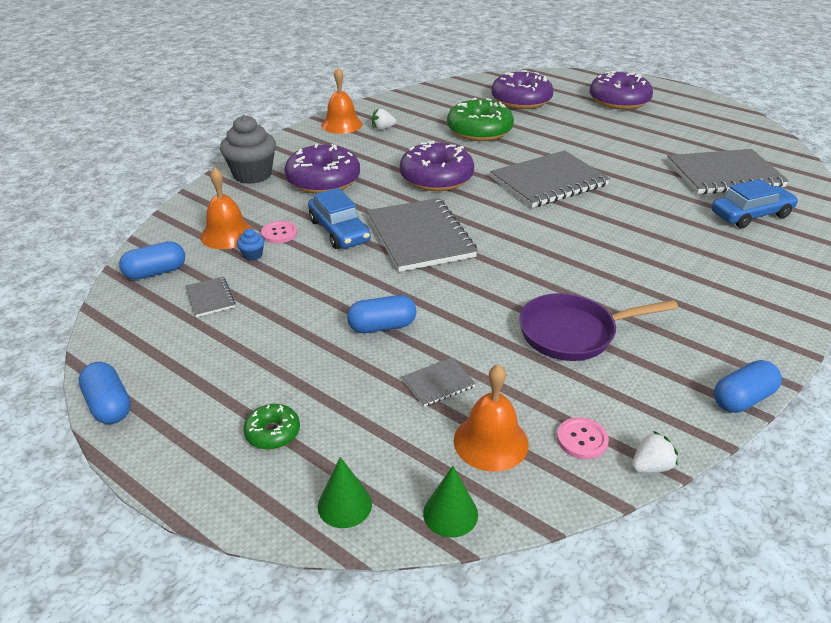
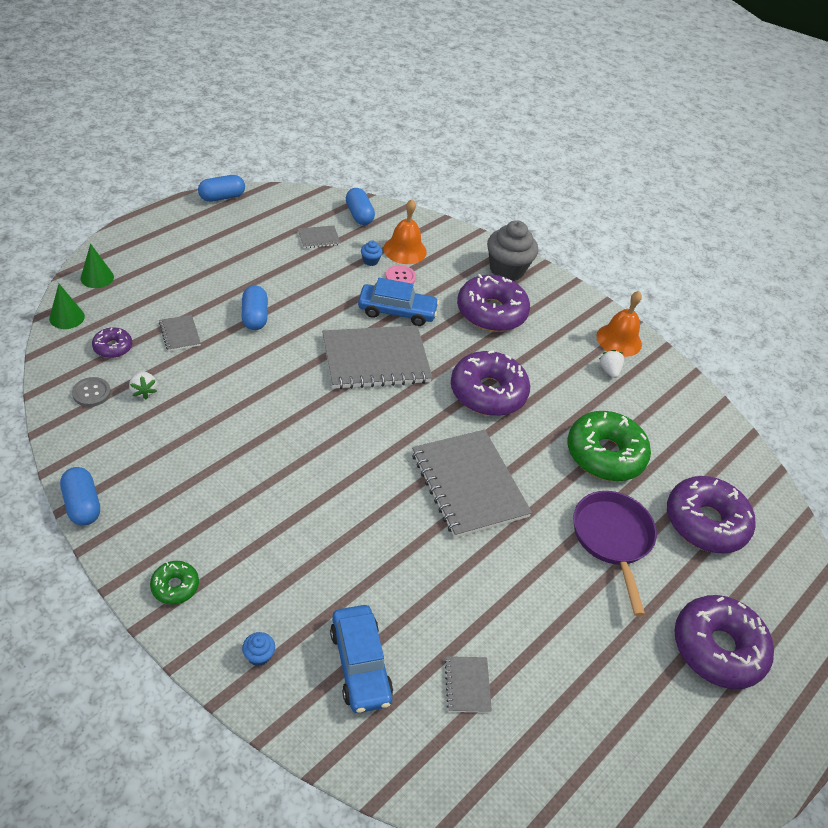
camera: 90 degrees right, 10 degrees up
(273, 432) = (168, 256): green donut -> green donut (175, 586)
(339, 231) = (397, 311): blue car -> blue car turned 150 degrees counterclockwise
(490, 442) = (113, 347): orange bell -> purple donut
(573, 333) = (205, 424): purple pan -> purple pan (612, 539)
(582, 439) = (91, 393): pink button -> grey button
(651, 466) = (49, 421): white strawberry -> white strawberry (144, 391)
(724, 175) = (467, 685): grey notebook -> grey notebook, size x0.43
(790, 259) = (259, 656): none -> blue cupcake

